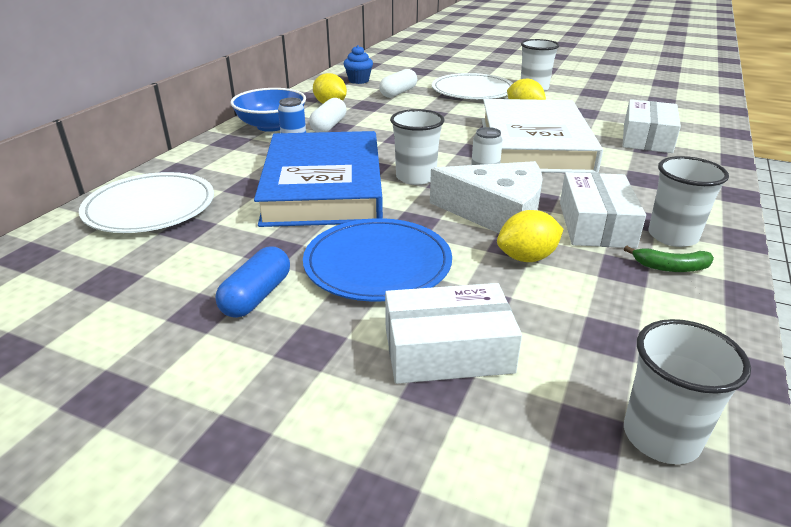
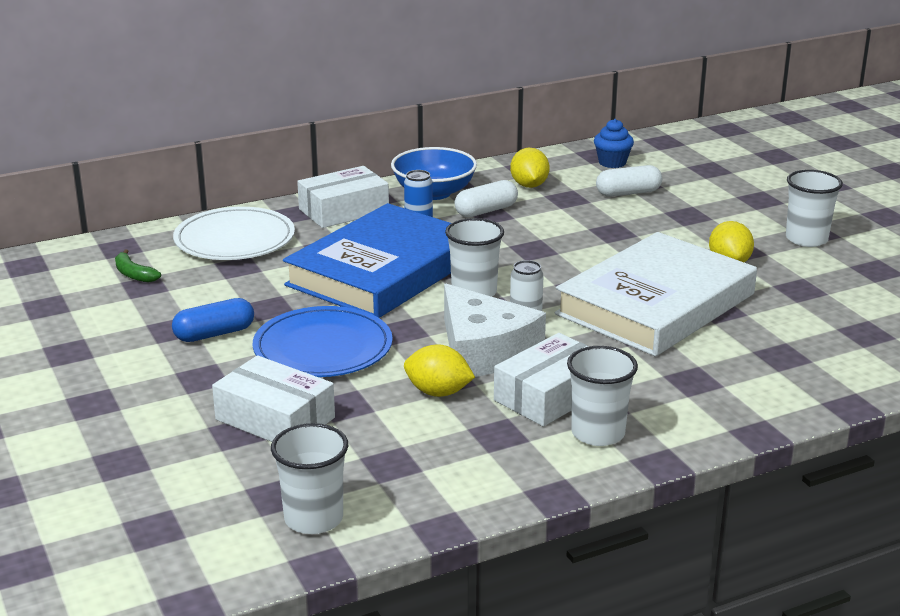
camera: 40 degrees right, 5 degrees down
(472, 90) = (721, 217): white plate -> none
(647, 138) = (804, 345): white box -> white box (344, 210)
(671, 267) = (539, 451): green banana -> green banana (134, 274)

